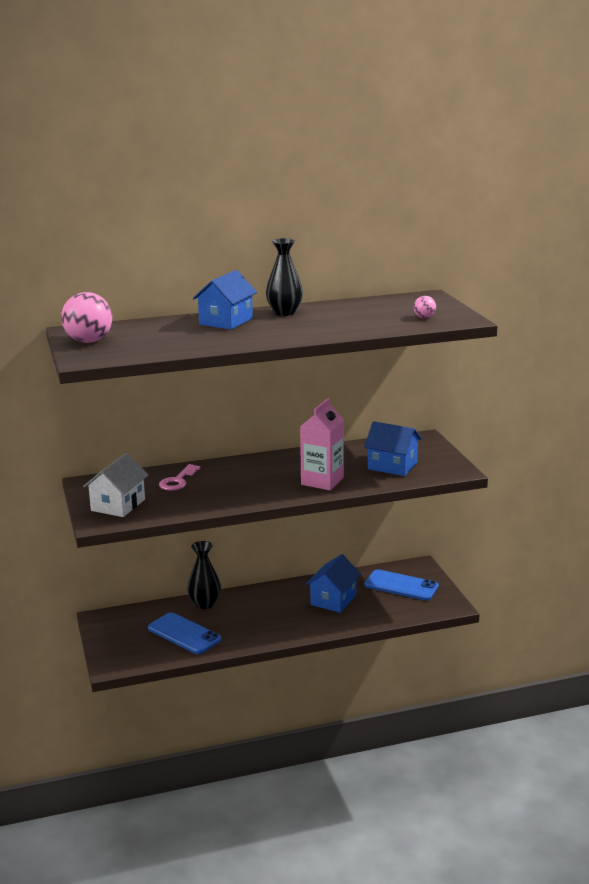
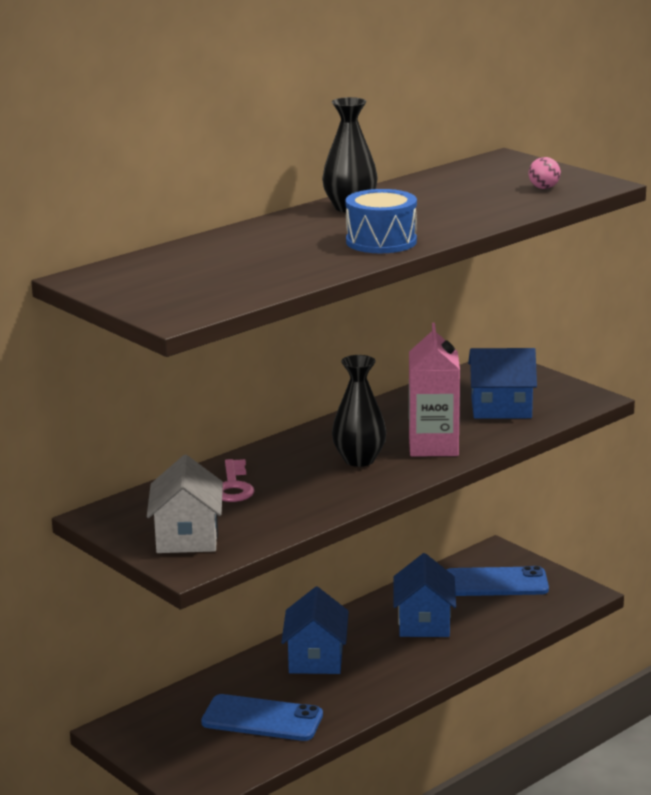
camera: 25 degrees left, 0 degrees up
(89, 341) = (136, 289): pink ball -> none
(205, 604) = (252, 672): black vase -> black vase (359, 460)
(226, 321) = (289, 232): blue house -> blue house (316, 658)
(269, 335) = (381, 241): none -> blue drum

